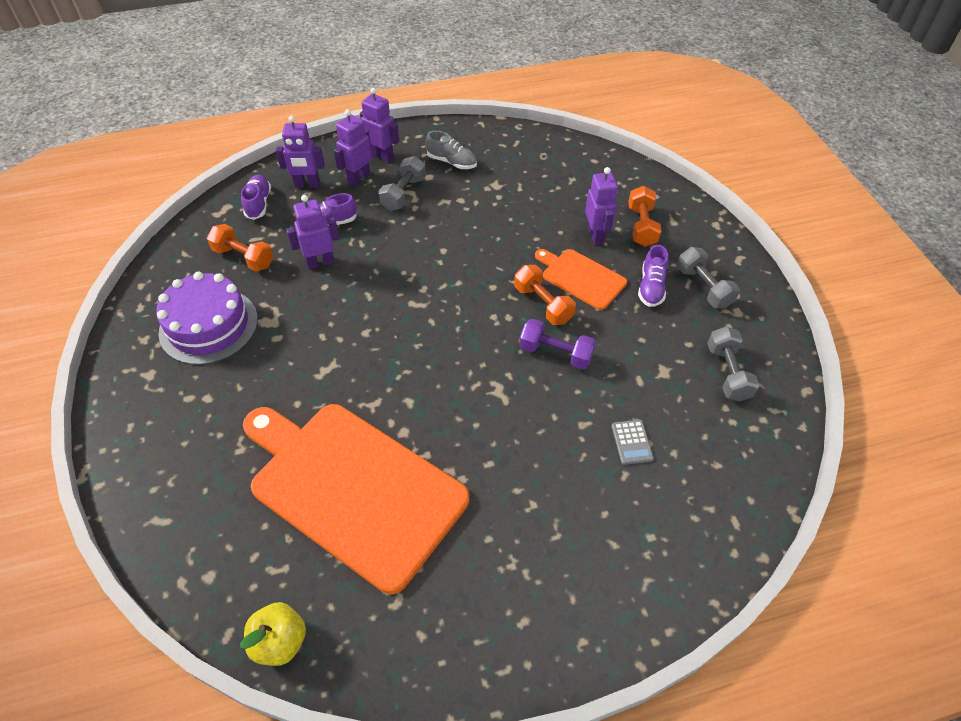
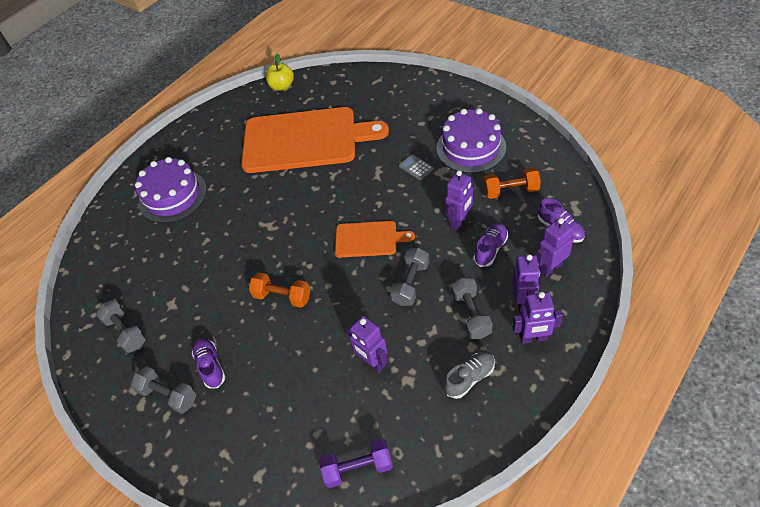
camera: 150 degrees right, 0 degrees up
(421, 242) = (411, 283): none -> grey dumbbell
(452, 162) = (470, 378): grey shoe -> grey shoe turned 150 degrees clockwise
(556, 353) = (250, 269): purple dumbbell -> purple dumbbell (358, 468)
(581, 277) = (269, 337): orange cutting board -> orange cutting board (369, 239)
(591, 532) = (173, 196): none -> purple cake
(596, 236) = (283, 386): purple robot -> purple robot (372, 362)
(631, 442) = (172, 249): grey calculator -> grey calculator (416, 167)
(641, 226) = (250, 426): orange dumbbell -> none

